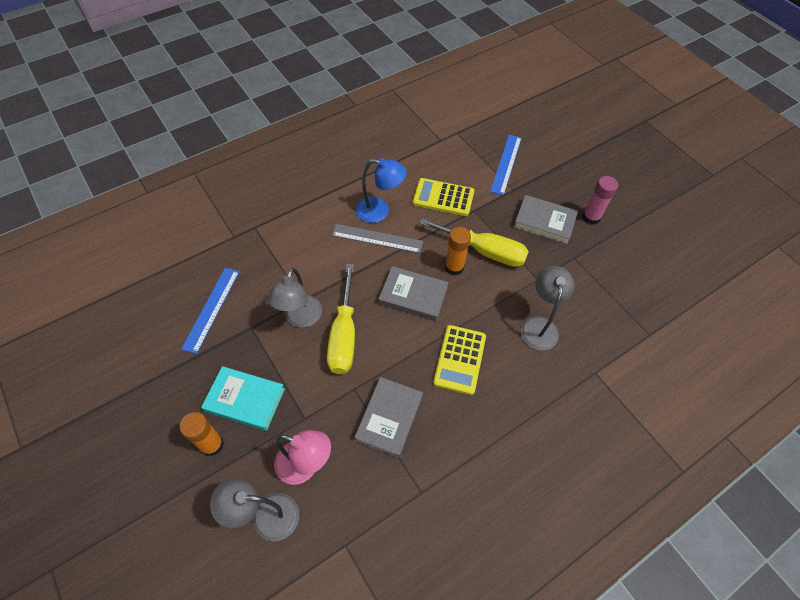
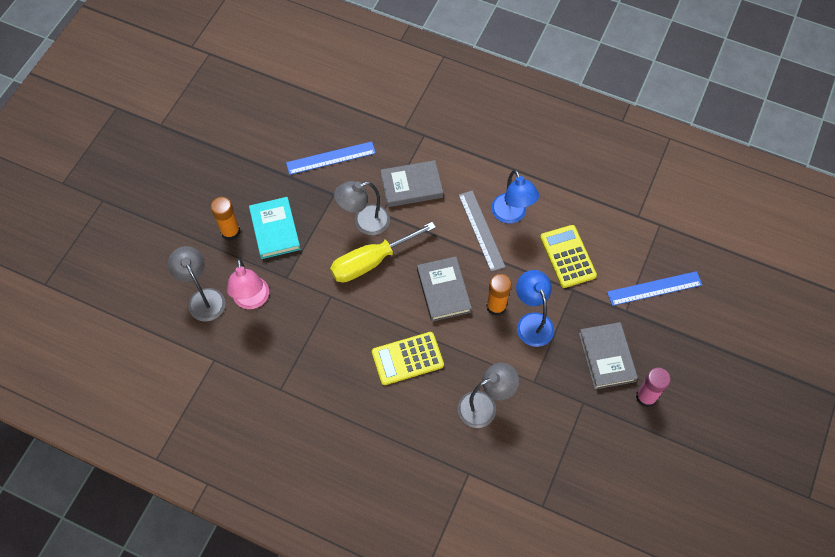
camera: 60 degrees right, 5 degrees up
(389, 418) = (323, 335): grey book -> grey book (411, 186)
(484, 251) = (532, 322): yellow screwdriver -> blue lamp

